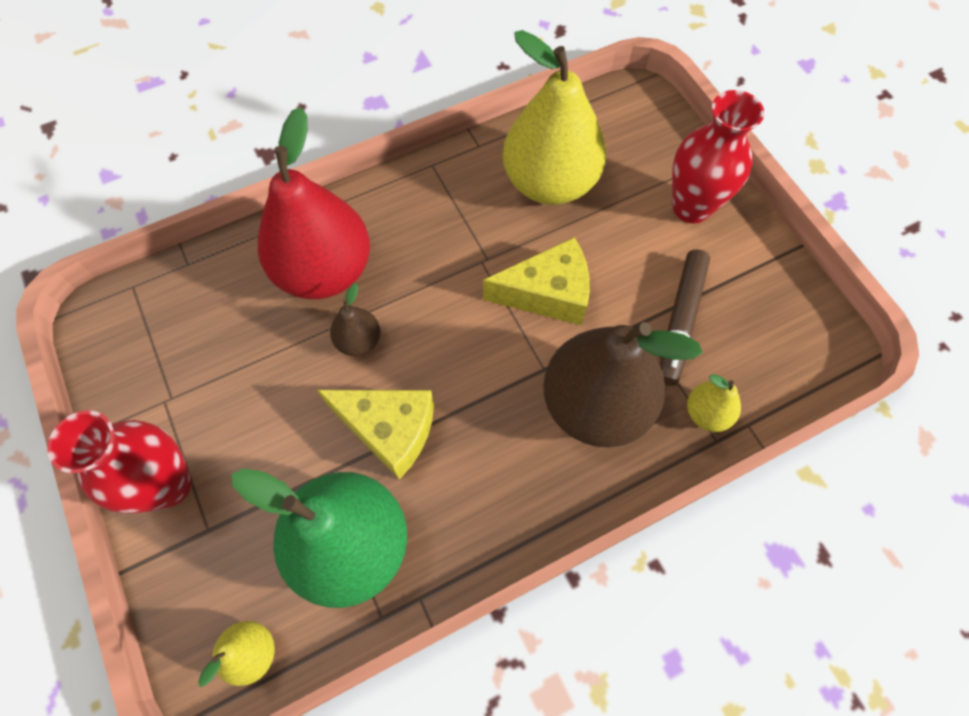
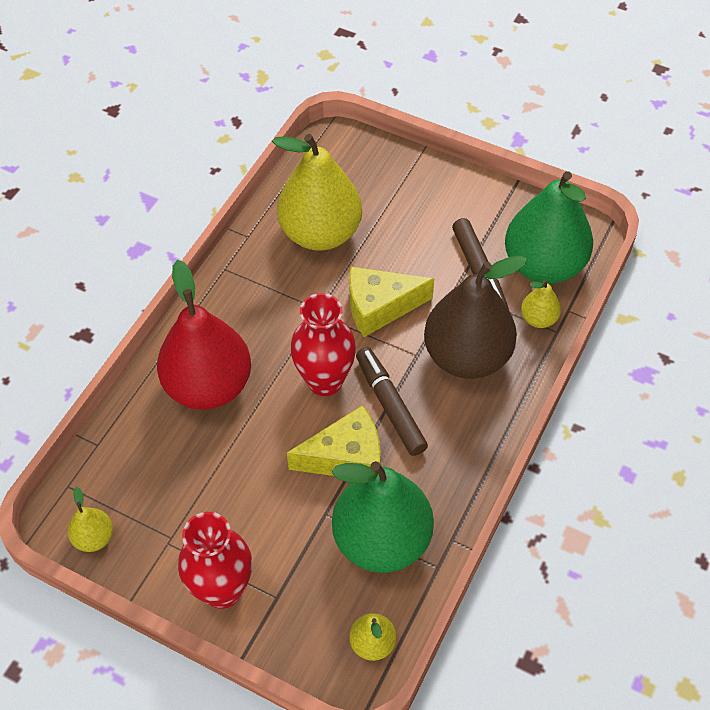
camera: 35 degrees left, 10 degrees down
(111, 351) = (94, 538): none -> yellow pear
(359, 341) = (275, 416): brown pear -> none
(475, 405) = (390, 405): none -> brown marker
(547, 294) = (380, 307): yellow cheese -> yellow cheese turned 150 degrees counterclockwise
(691, 207) = (429, 196): red vase -> red vase (325, 381)
(759, 356) = (543, 265): none -> green pear

